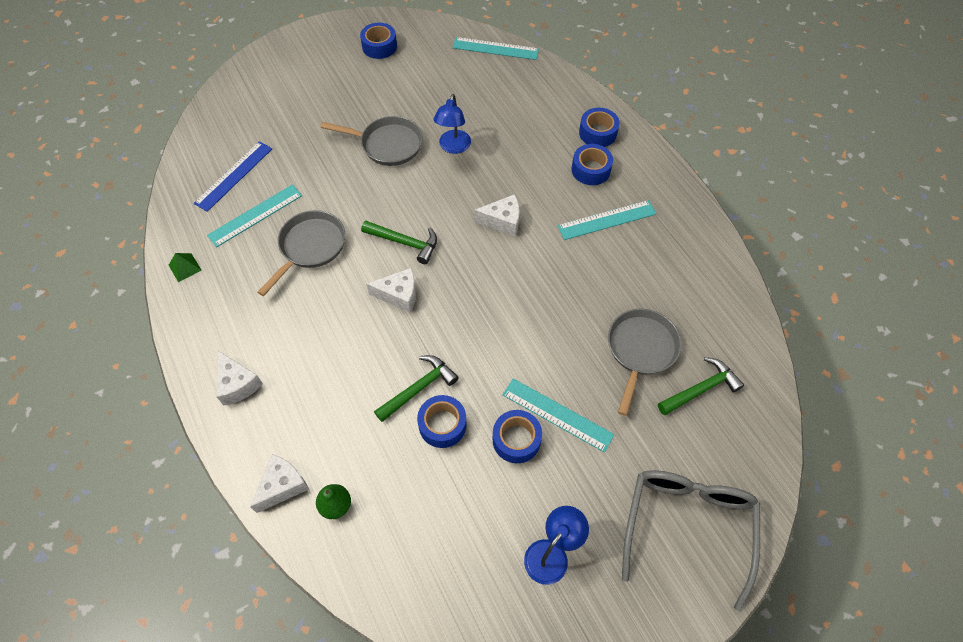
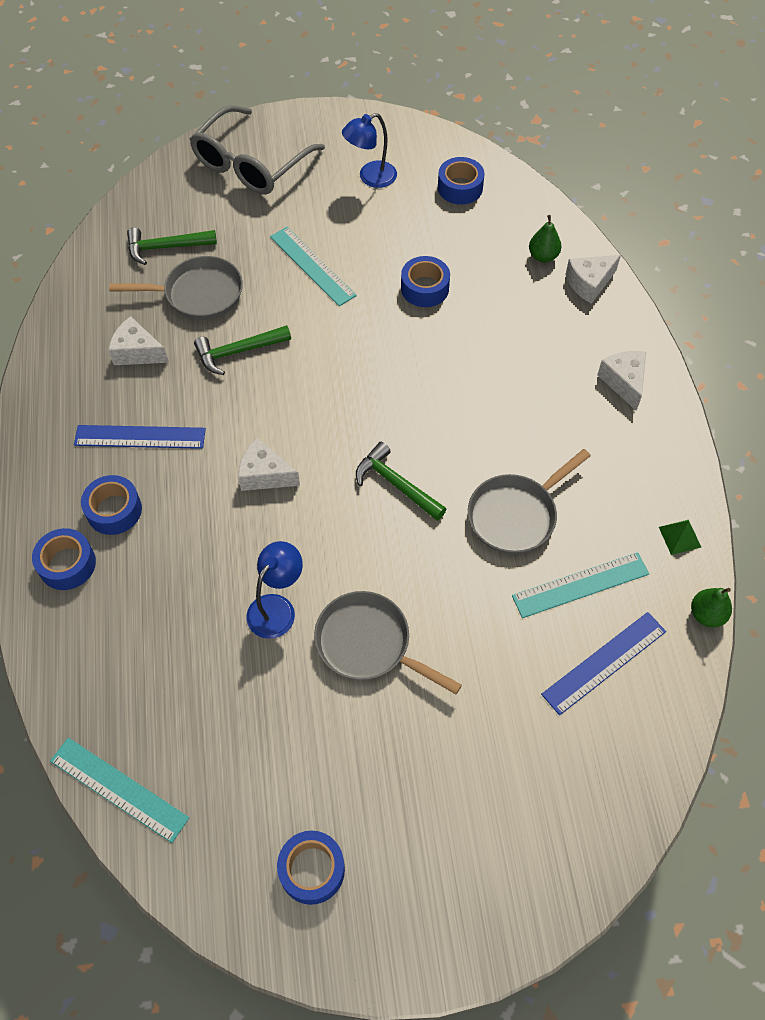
camera: 160 degrees left, 0 degrees up
(165, 221) = (706, 615): none -> green pear
(399, 295) = (425, 423): white cheese -> white cheese (137, 352)
(418, 388) = (436, 324): green hammer -> green hammer (238, 352)
(516, 440) = (360, 258): blue tape -> blue tape (460, 188)
(607, 220) = (140, 437): turquoise ruler -> blue ruler
(640, 350) = (198, 294): grey pan -> grey pan turned 135 degrees counterclockwise

